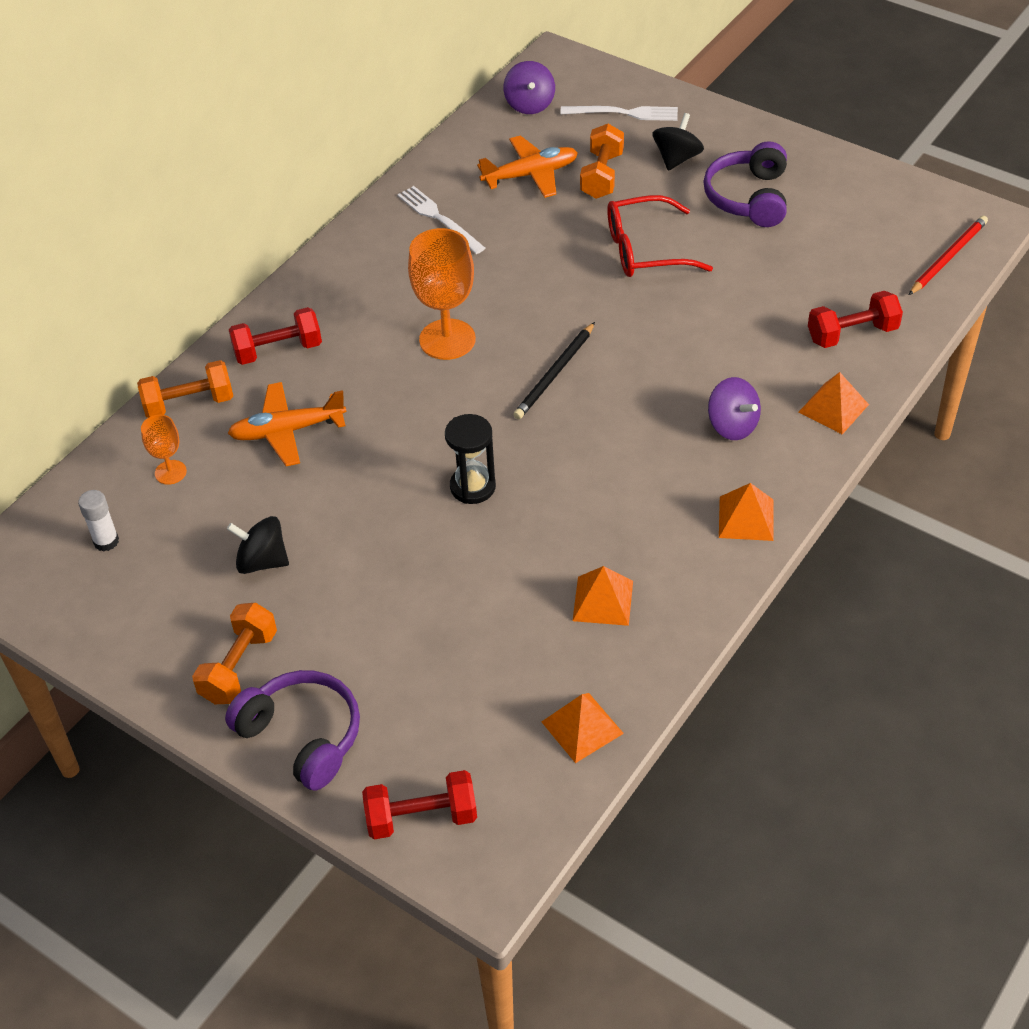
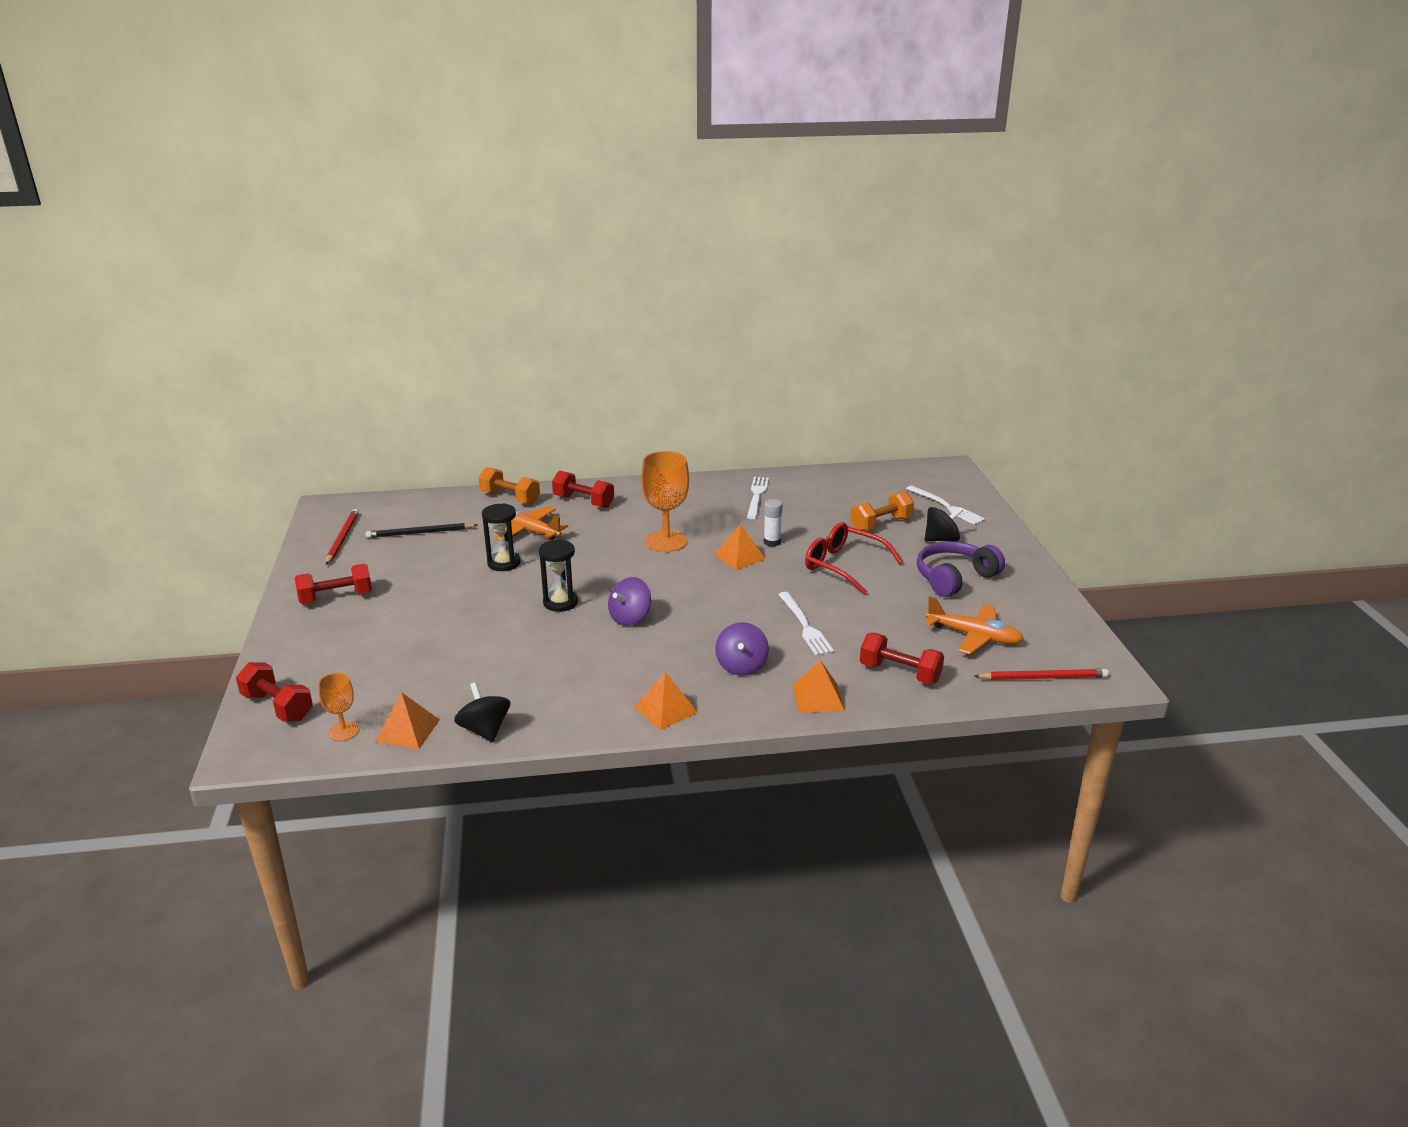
camera: 45 degrees right, 20 degrees down
(96, 597) = (342, 538): none -> red pencil
(106, 541) = (384, 523): white glue stick -> white glue stick (772, 542)
(170, 472) = (454, 516): orange goblet -> orange goblet (343, 731)
(239, 666) = (336, 597): orange dumbbell -> red dumbbell
(262, 561) = (421, 568): black spinning top -> black spinning top (485, 730)
(302, 736) = (304, 639): purple headphones -> none
(335, 487) = (504, 563): none -> black hourglass
(529, 104) = (896, 478): purple spinning top -> purple spinning top (630, 618)
(531, 175) = (840, 504): orange plane -> orange plane (974, 636)
(554, 374) = (691, 585): black pencil -> black pencil (420, 533)
(603, 600) = (524, 689): orange pyramid -> orange pyramid (740, 557)
(714, 342) = (804, 625): none -> white fork

